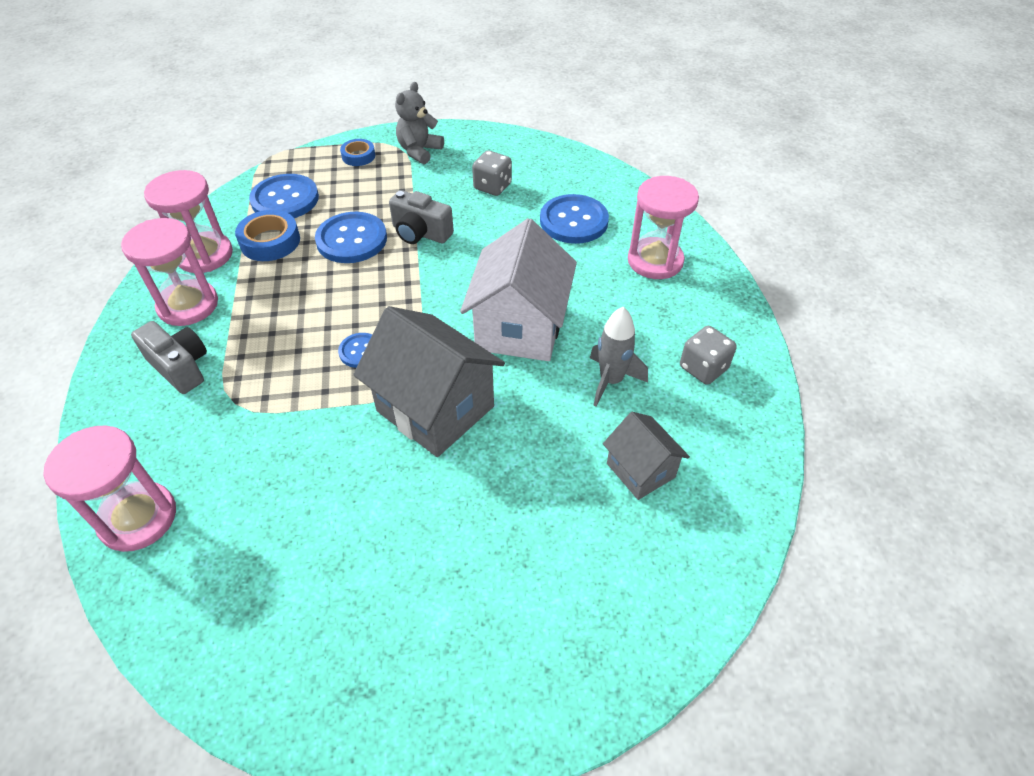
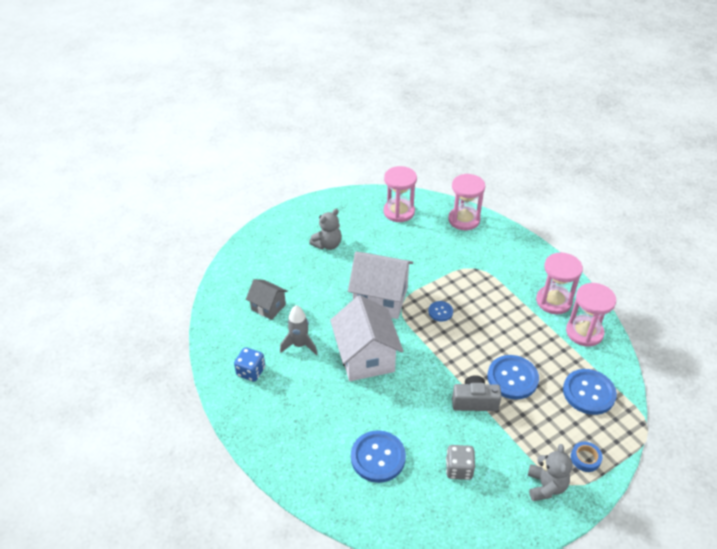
camera: 155 degrees right, 5 degrees down
(180, 367) = (518, 272): grey camera -> none
(270, 241) = (559, 356): blue tape -> none
(435, 408) = (380, 299): grey house -> white house
(456, 577) = (327, 245): none -> grey teddy bear
(655, 261) = (304, 442): pink hourglass -> pink hourglass (399, 212)
(703, 368) = (251, 371): grey dice -> blue dice

